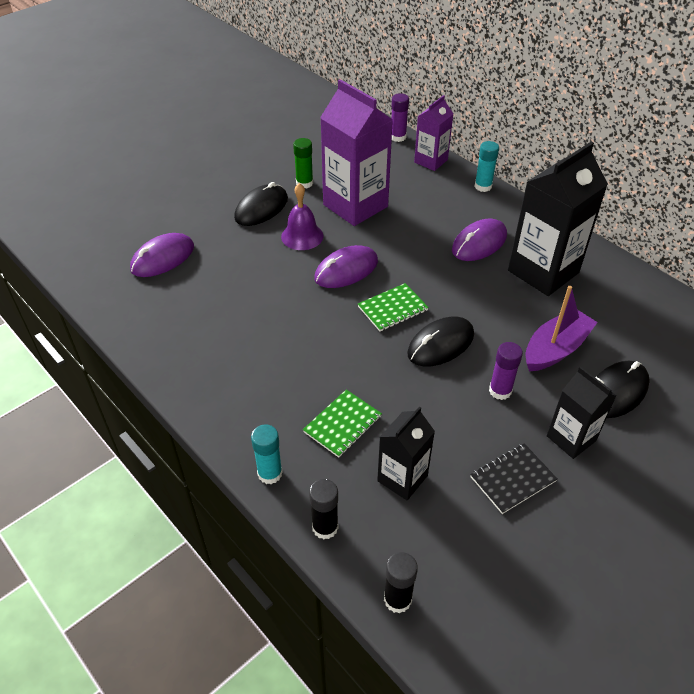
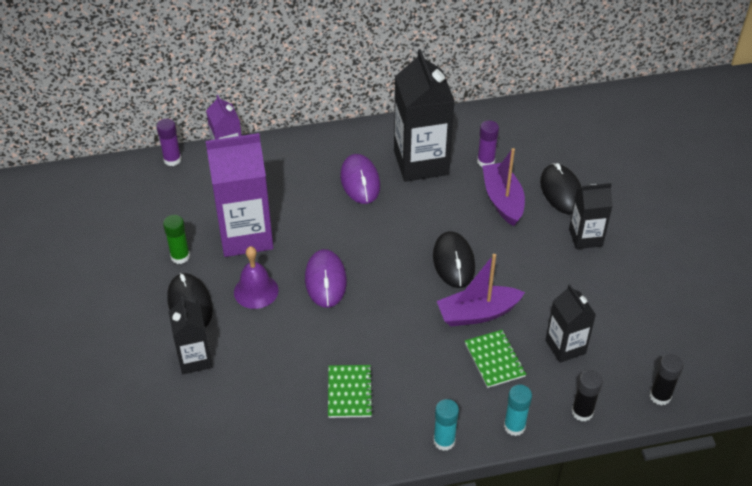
camera: 60 degrees left, 0 degrees up
(163, 258) = (200, 410): purple mouse -> none
(209, 234) = (195, 359): none -> black carton
(390, 388) = (477, 313): none -> purple boat
(392, 309) = (394, 272): green notebook -> green notebook (350, 392)
(483, 186) = (292, 142): turquoise glue stick -> turquoise glue stick (444, 441)
(500, 391) = (521, 252): purple glue stick -> purple glue stick (486, 161)
(512, 479) = (600, 286): black notebook -> none

